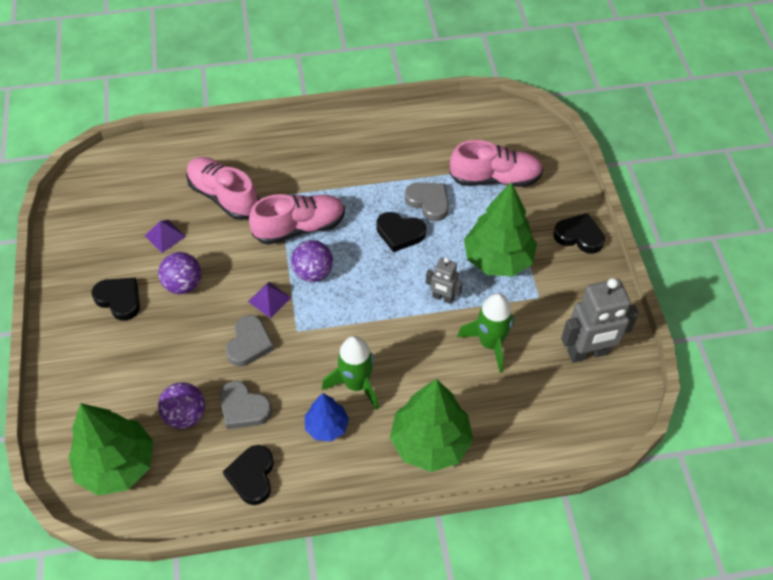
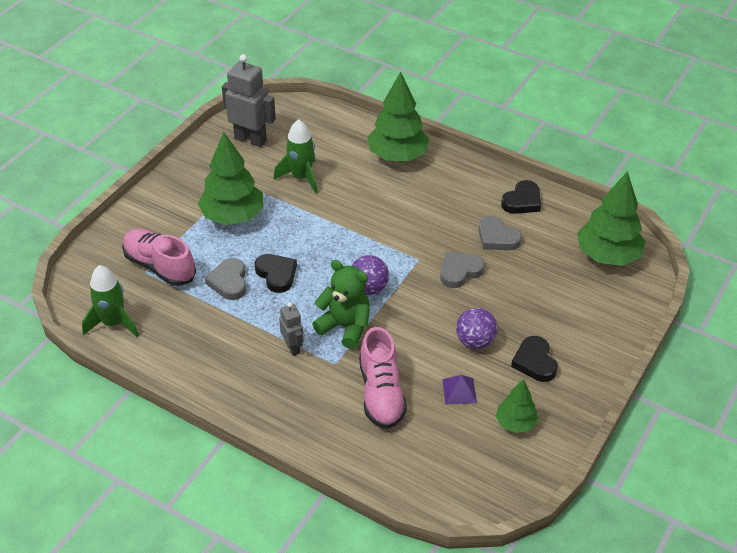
camera: 140 degrees left, 10 degrees down
(102, 239) = (515, 423): none -> green tree
(185, 415) = (540, 256): purple ball -> none
(243, 408) = (497, 237): grey heart -> grey heart turned 150 degrees clockwise
(269, 299) = (419, 290): purple pyramid -> none
(299, 227) = (345, 327): pink shoe -> green teddy bear
(327, 426) = (452, 197): blue tree -> none
(356, 384) = (410, 207): green rocket -> green rocket (113, 323)
(442, 298) = (298, 218): grey robot -> grey robot (293, 347)
(579, 236) = (161, 196): black heart -> none

